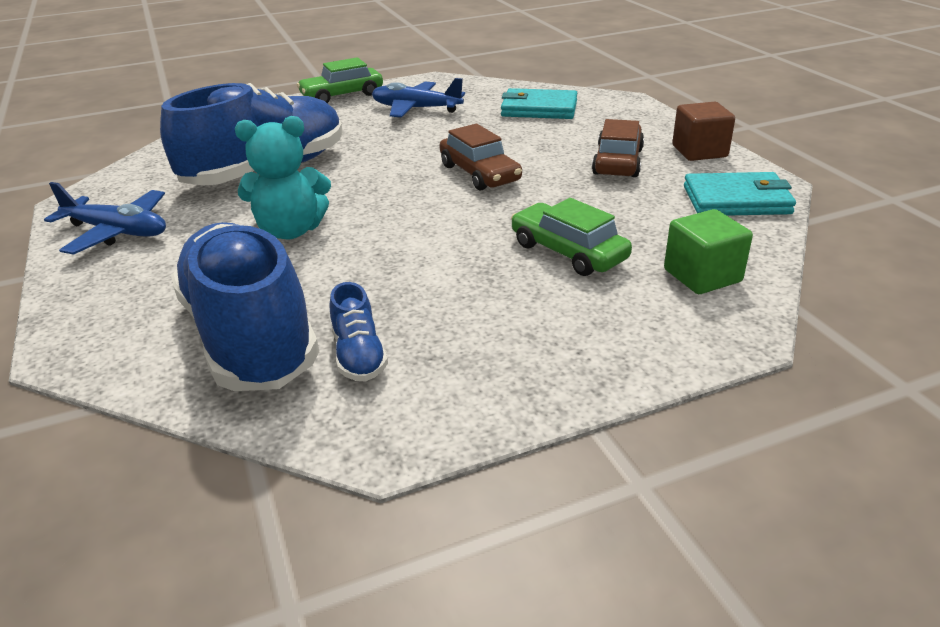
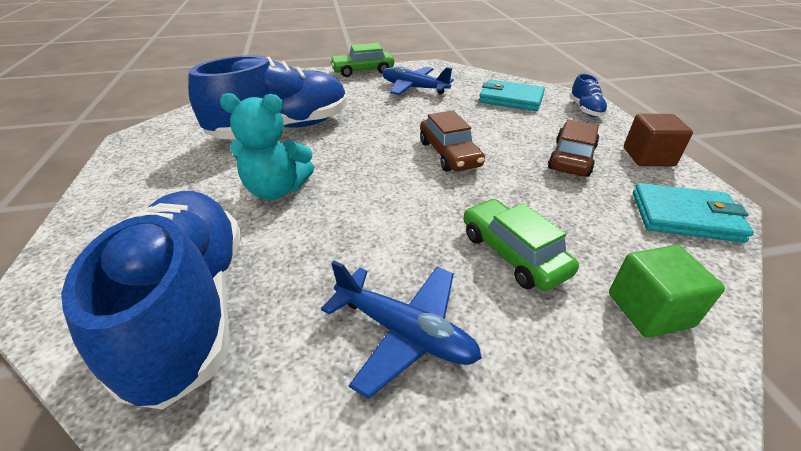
camera: 10 degrees right, 5 degrees up
(117, 232) = (146, 170): blue plane -> blue plane (404, 332)
(359, 355) = (278, 354): blue shoe -> blue shoe (585, 109)

